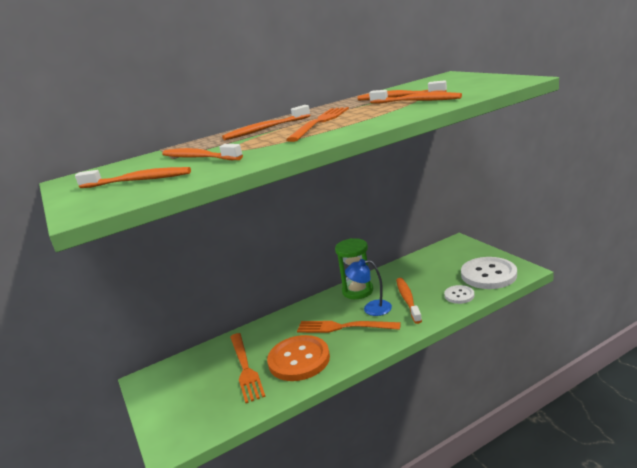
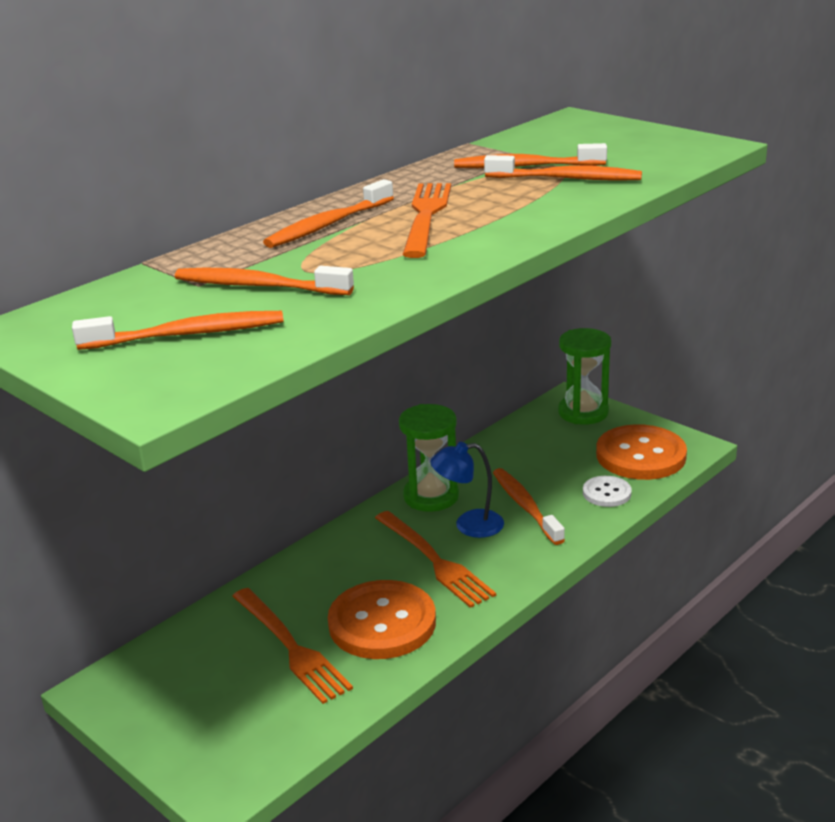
camera: 20 degrees left, 5 degrees up
(343, 327) = (435, 561): orange fork -> orange fork turned 120 degrees counterclockwise
(463, 249) = (583, 412): none -> green hourglass
(488, 275) = (640, 455): white button -> orange button

